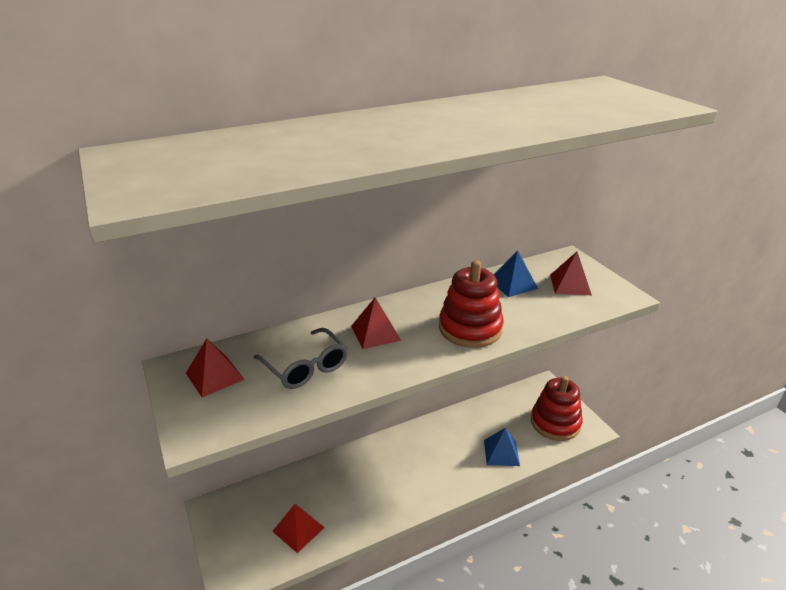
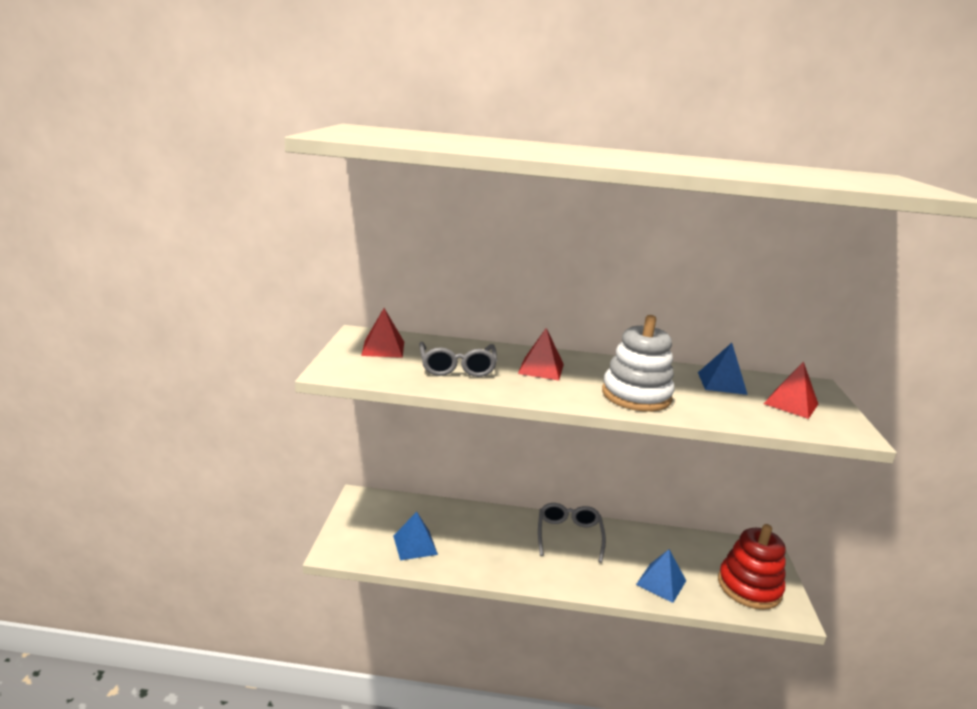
camera: 30 degrees right, 10 degrees down
(298, 529) = (415, 545): red pyramid -> blue pyramid
(412, 447) = (569, 535): none -> grey glasses
(470, 328) = (636, 395): red stacking toy -> white stacking toy

